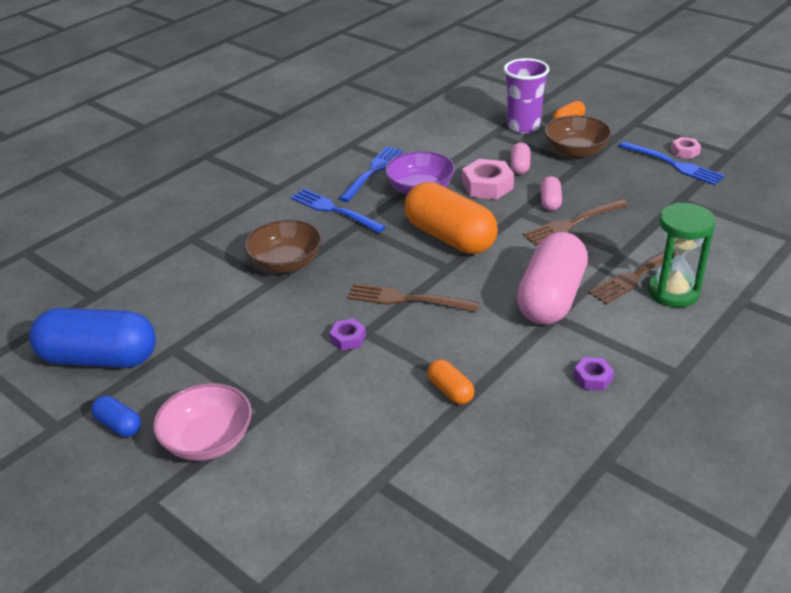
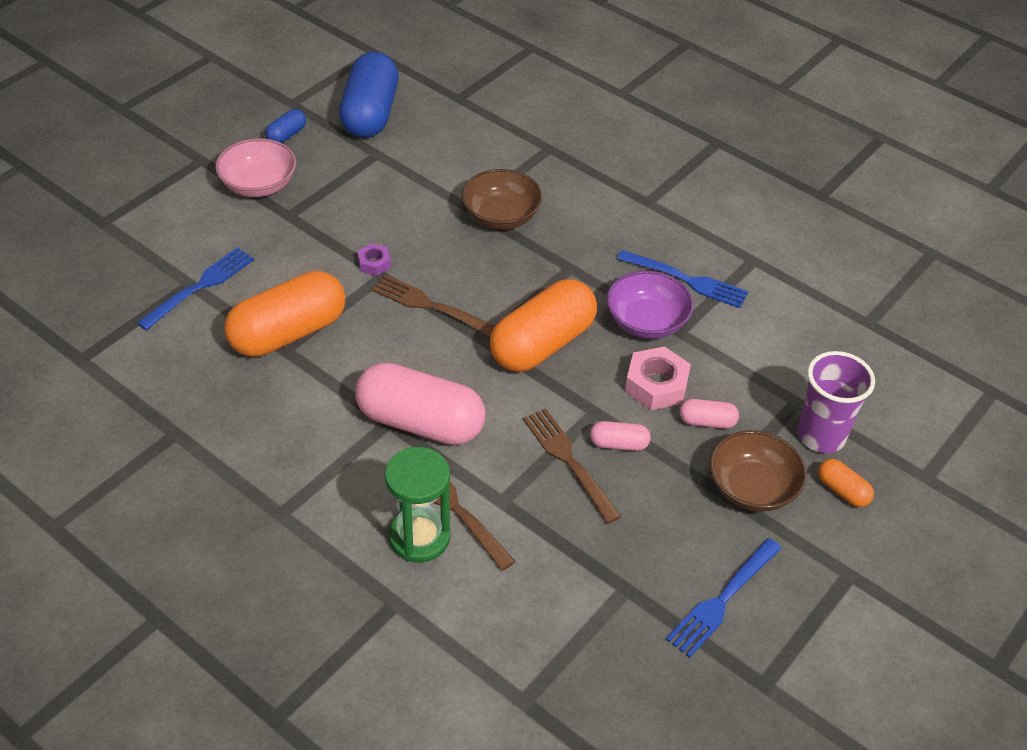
camera: 85 degrees right, 10 degrees up
(334, 210) = (600, 249): blue fork -> blue fork (200, 287)
(407, 299) = (430, 306): brown fork -> brown fork turned 75 degrees counterclockwise
(450, 391) = (288, 333): orange capsule -> orange capsule, size x2.24
(592, 378) = (286, 441): purple nut -> none
(685, 151) = (762, 623): pink nut -> none

